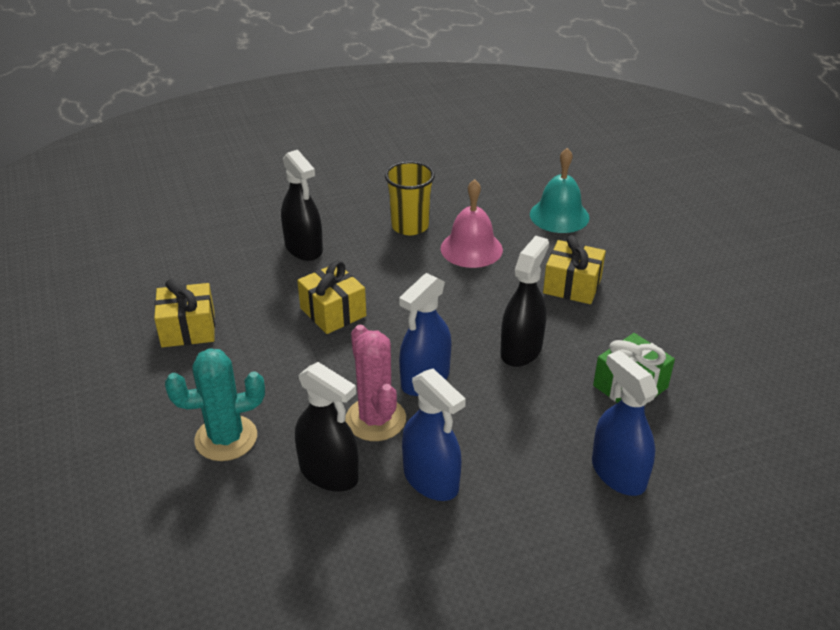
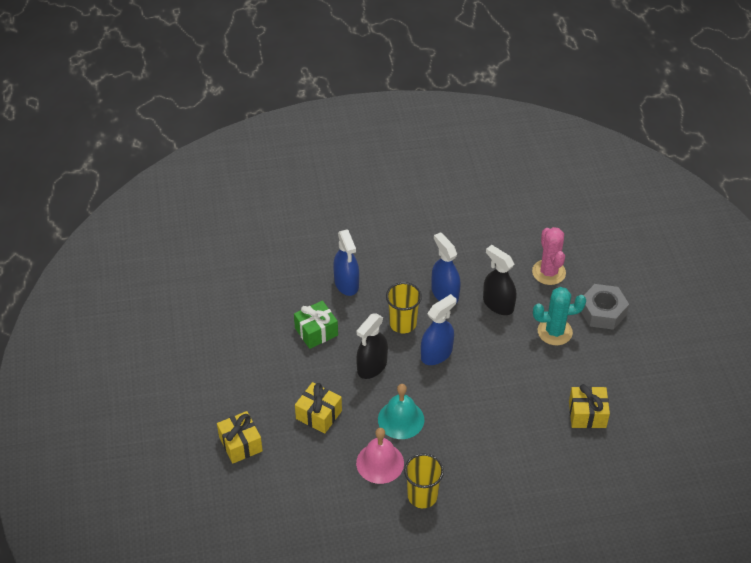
camera: 170 degrees left, 10 degrees up
(131, 485) = (602, 312): none -> grey nut
(304, 248) = (508, 482): black spray bottle -> none
(333, 312) = (489, 415): yellow gift -> yellow gift (240, 444)
(375, 419) = (469, 331): pink cactus -> pink cactus (548, 272)
(493, 417) = (403, 323): none -> yellow cup
(559, 216) = (299, 490): turquoise bell -> turquoise bell (401, 419)

